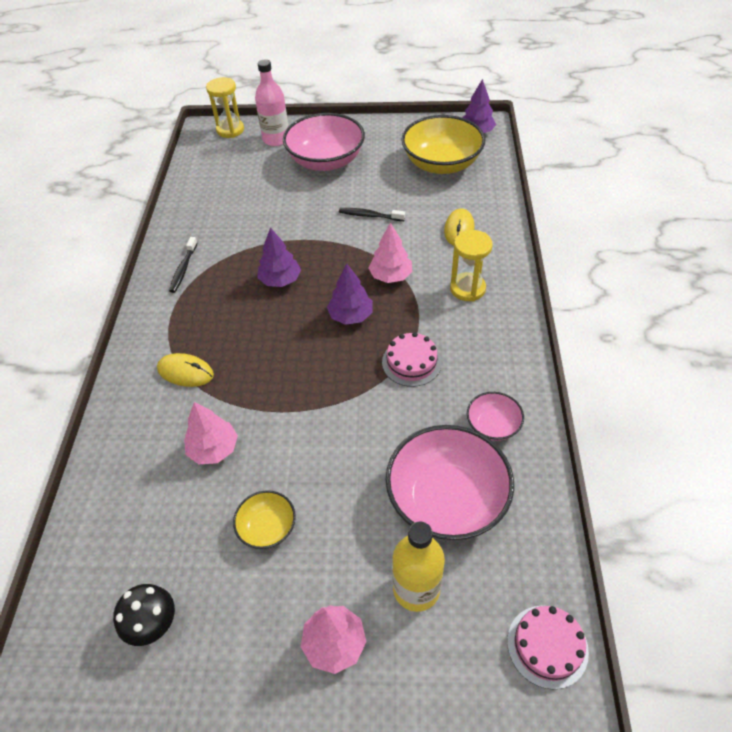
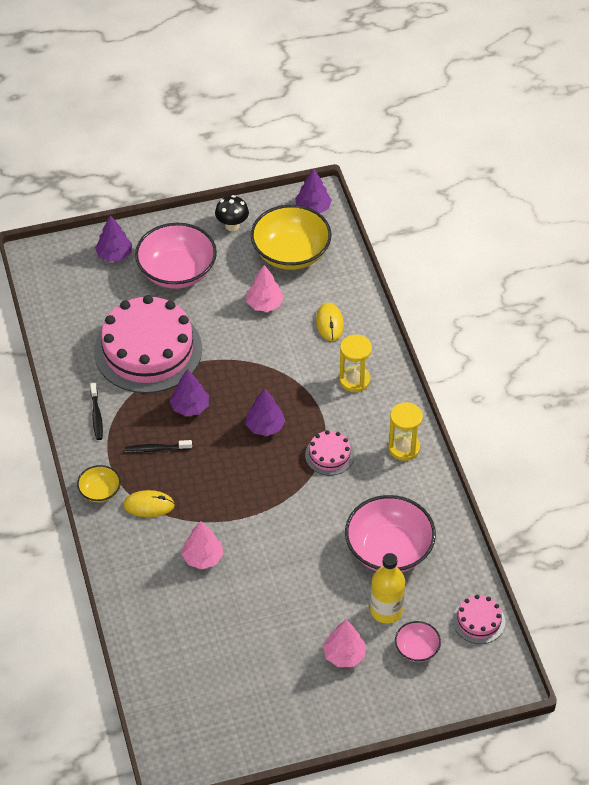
camera: 20 degrees left, 0 degrees up
(154, 625) = (220, 676): black mushroom -> black mushroom (232, 225)
(230, 130) = (60, 252): yellow hourglass -> yellow hourglass (404, 448)
(265, 220) = (148, 350): none -> pink cake
(267, 528) = (269, 600): yellow bowl -> yellow bowl (100, 491)
(276, 139) = (114, 255): pink bottle -> purple tree
(369, 215) = (243, 325): black toothbrush -> black toothbrush (156, 449)
(390, 276) = (285, 382): pink tree -> pink tree (264, 304)
(493, 425) = (407, 490): pink bowl -> pink bowl (417, 649)

